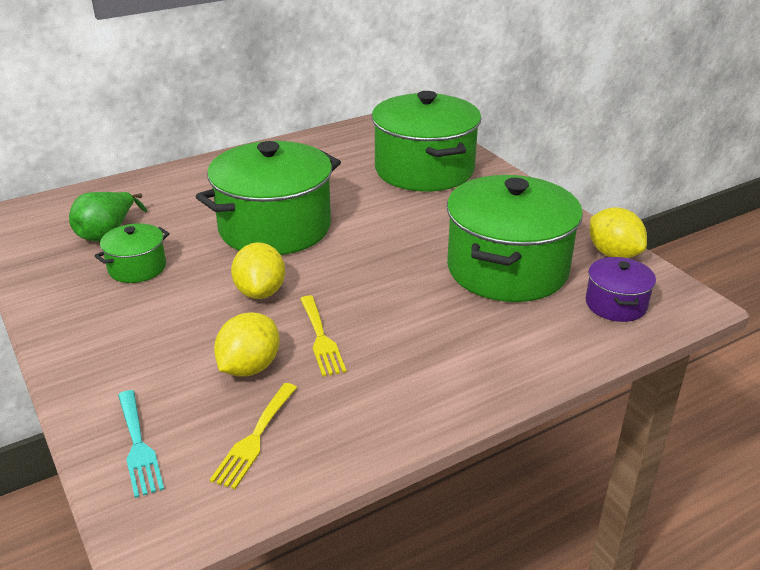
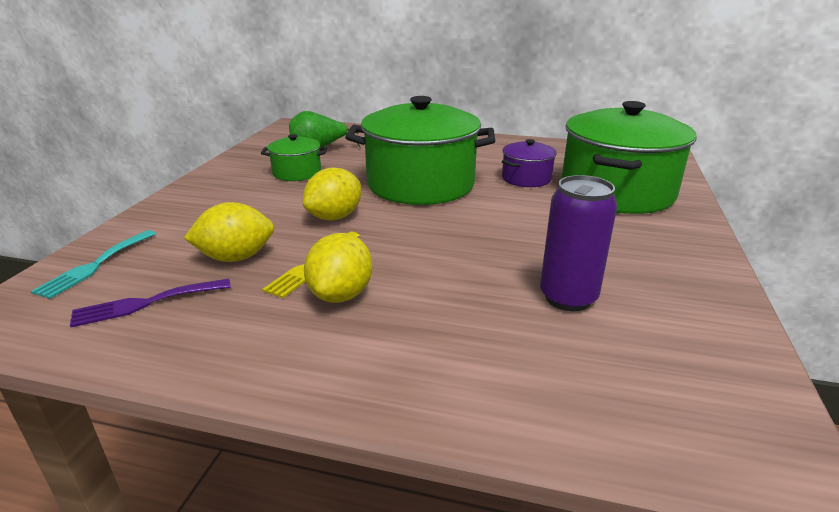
camera: 45 degrees right, 5 degrees down
(254, 438) = (145, 303): yellow fork -> purple fork
(507, 269) = (568, 298): green pot -> purple can
(613, 254) = (735, 348): yellow lemon -> yellow lemon (341, 295)
(616, 304) = (651, 401): purple pot -> purple pot (526, 178)

